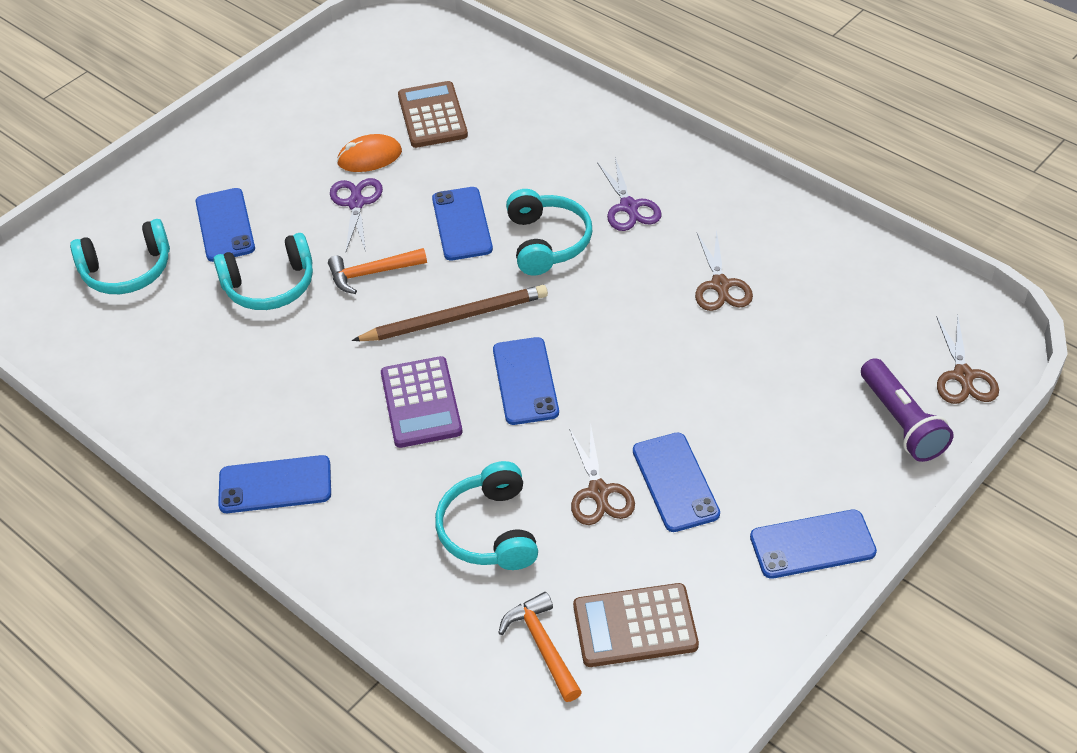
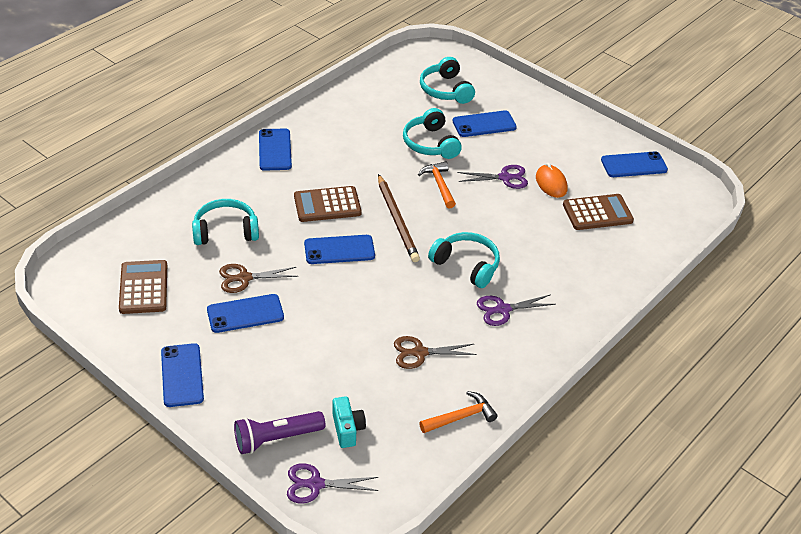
camera: 85 degrees right, 5 degrees down
(421, 403) = (327, 205): purple calculator -> brown calculator
(462, 224) = (485, 225): blue phone -> blue phone (634, 165)
(543, 646) = (141, 249): orange hammer -> orange hammer (461, 417)
(547, 242) = (466, 265): turquoise headphones -> turquoise headphones turned 135 degrees counterclockwise
(867, 351) = (347, 429): none -> turquoise camera
(963, 376) = (315, 484): brown scissors -> purple scissors

